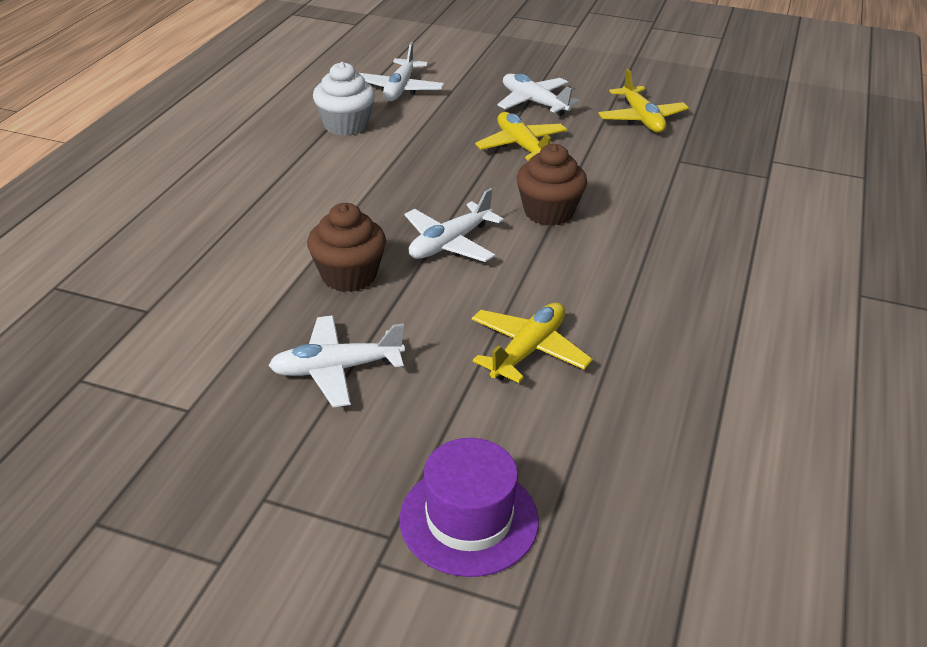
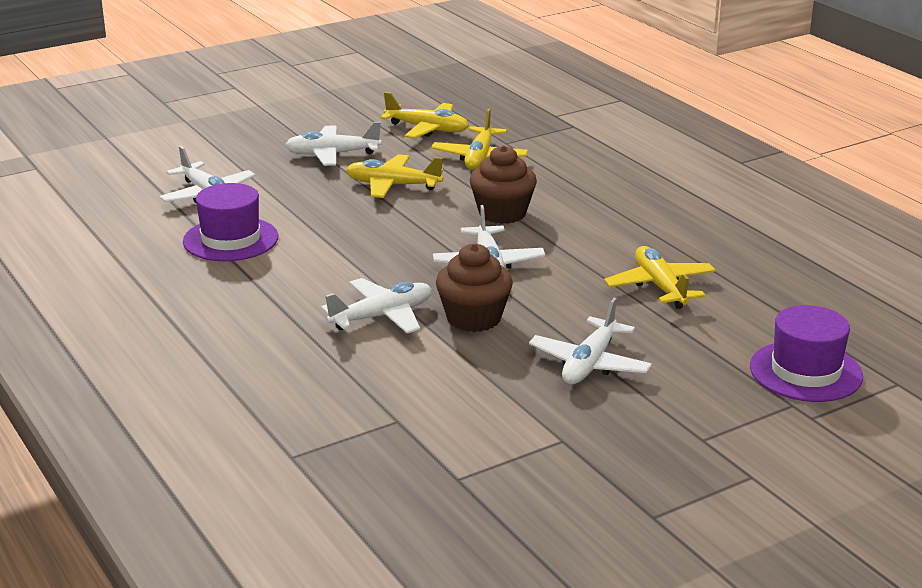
camera: 50 degrees left, 10 degrees down
(303, 233) = (382, 316): none -> white plane
(345, 125) = (230, 239): white cupcake -> purple hat
(630, 161) = (479, 158): none -> yellow plane

